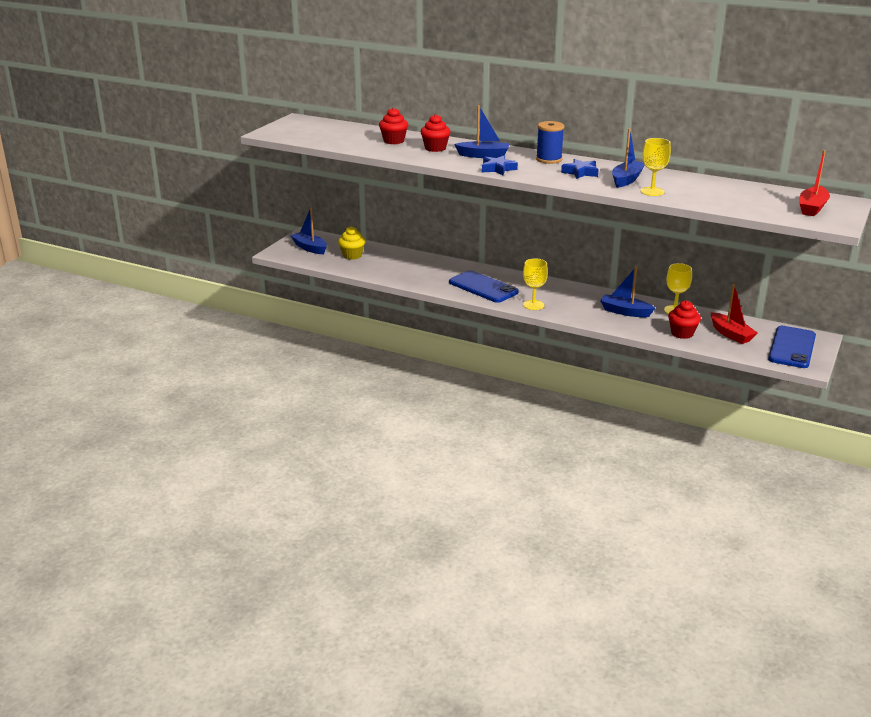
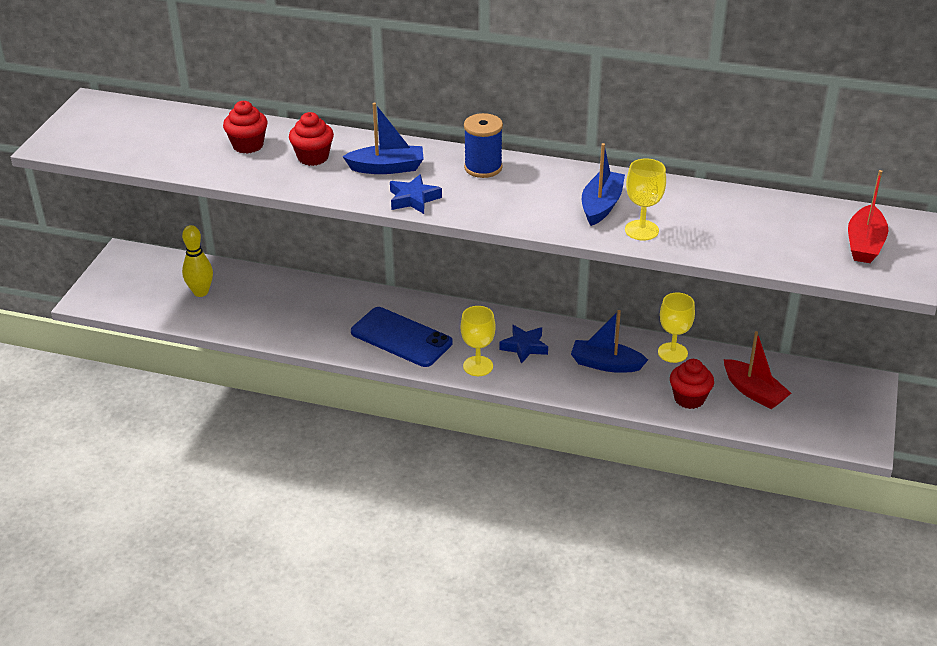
camera: 10 degrees left, 10 degrees up
(310, 248) = (135, 283): blue boat -> none
(352, 255) = (201, 292): yellow cupcake -> yellow bowling pin
(580, 172) = (533, 195): blue star -> blue star (524, 347)
(792, 347) = (837, 408): blue phone -> none

